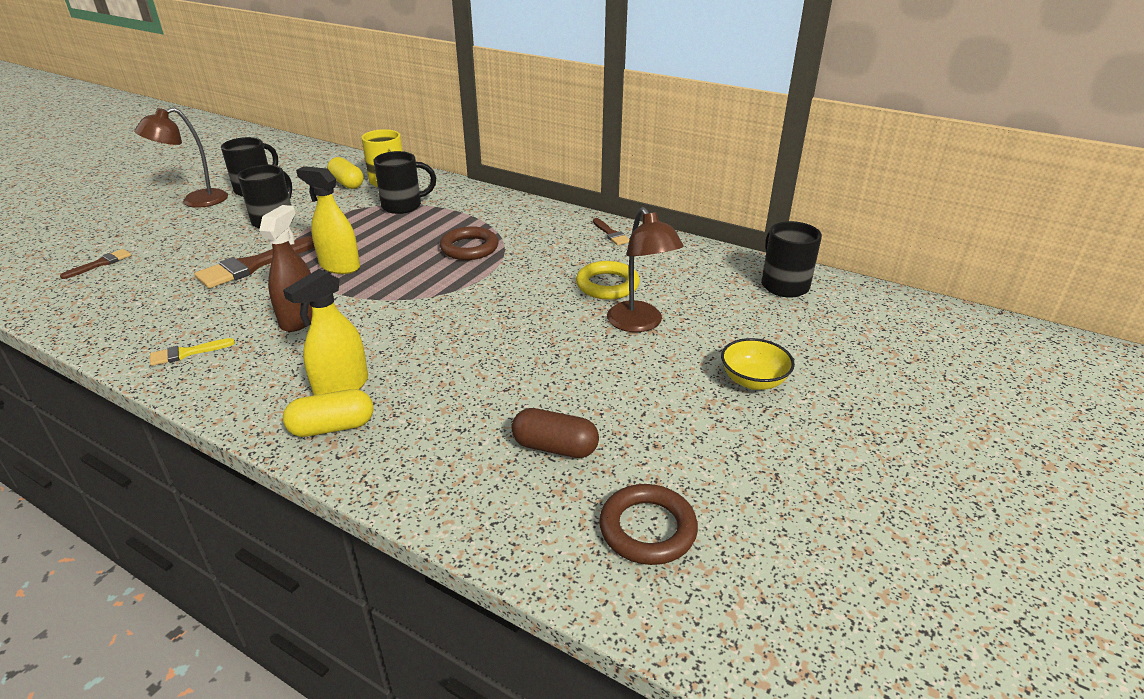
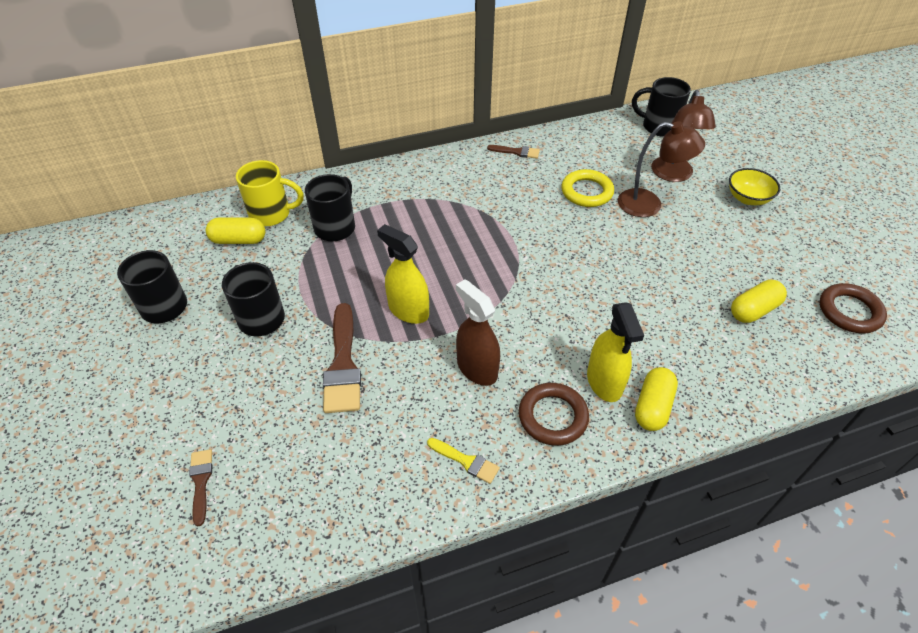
camera: 50 degrees left, 15 degrees up
(187, 353) = (466, 461): yellow brush -> yellow brush turned 75 degrees counterclockwise
(195, 201) = (131, 360): brown lamp -> brown lamp (672, 175)
(339, 266) = (408, 310): yellow spray bottle -> yellow spray bottle turned 60 degrees clockwise
(469, 248) = (459, 226): brown ring -> brown ring (553, 416)
(555, 447) = (753, 310): brown capsule -> yellow capsule

